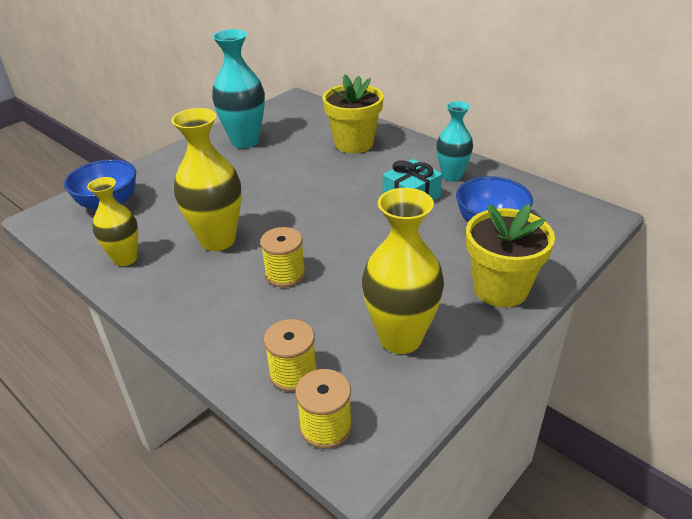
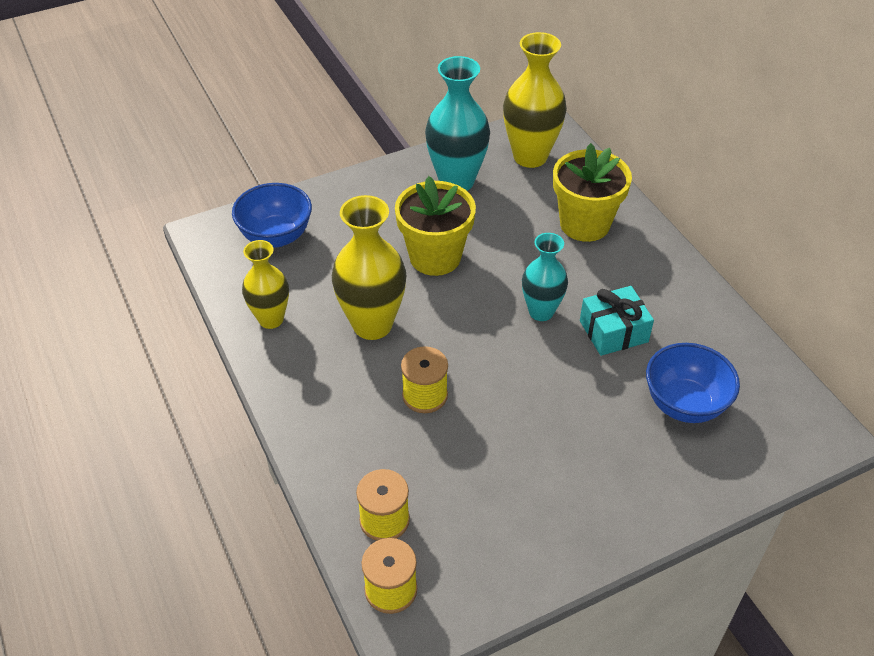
camera: 20 degrees right, 10 degrees up
(400, 338) = (508, 518): yellow vase -> yellow vase (530, 156)
(451, 176) = (679, 314): turquoise vase -> turquoise vase (541, 312)
(500, 289) = (647, 495): yellow flower pot -> yellow flower pot (435, 257)

